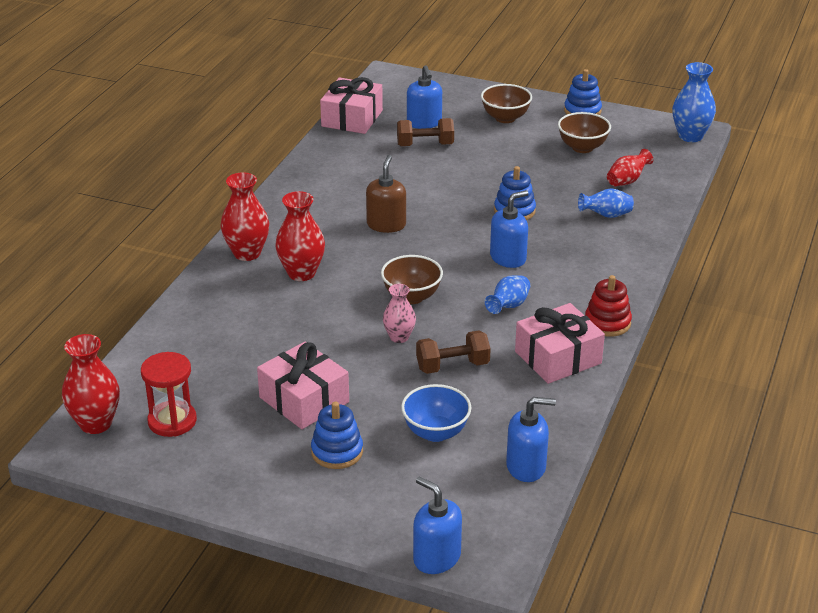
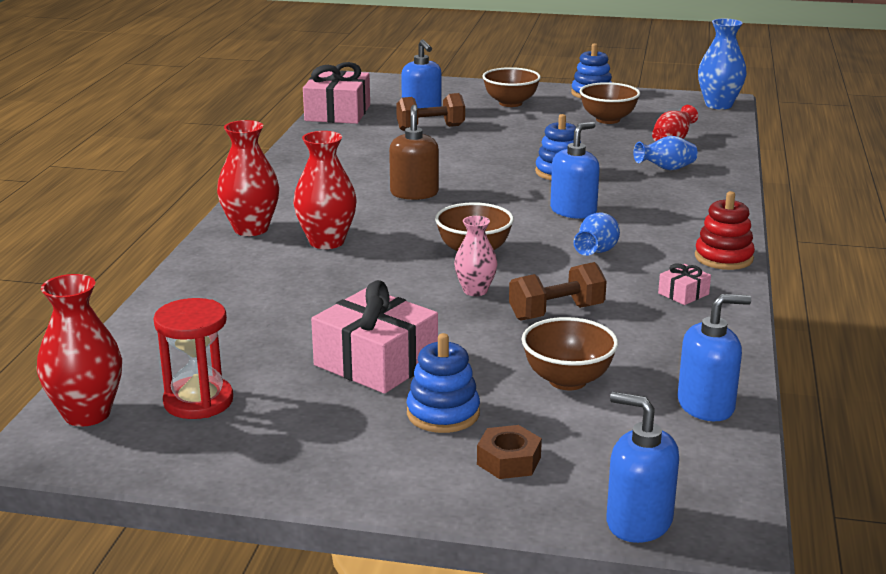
camera: 10 degrees left, 10 degrees down
(368, 498) = (508, 461): none -> brown nut
(435, 432) = (567, 380): blue bowl -> brown bowl
(558, 357) = (683, 294): pink gift -> pink gift, size x0.45

